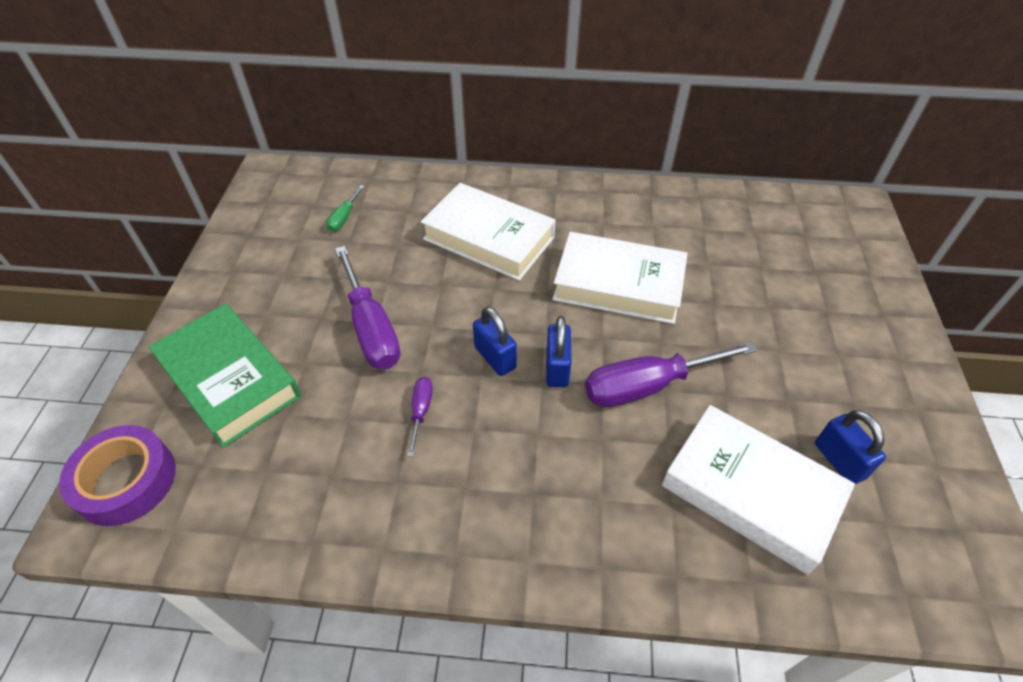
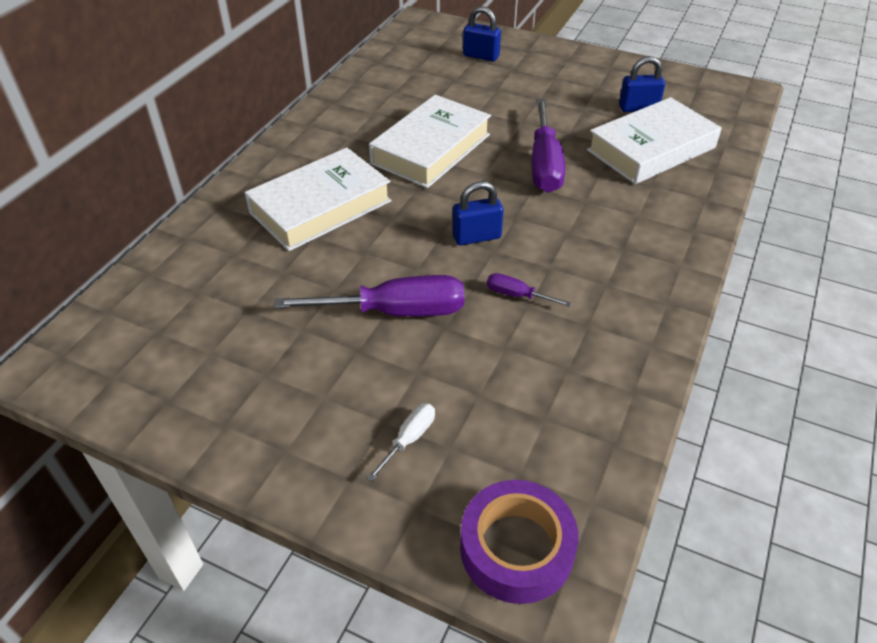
camera: 70 degrees left, 5 degrees down
(229, 379) = (409, 439): green book -> white screwdriver
(344, 217) = (204, 307): green screwdriver -> none
(557, 368) = (505, 205): blue padlock -> blue padlock (481, 56)

